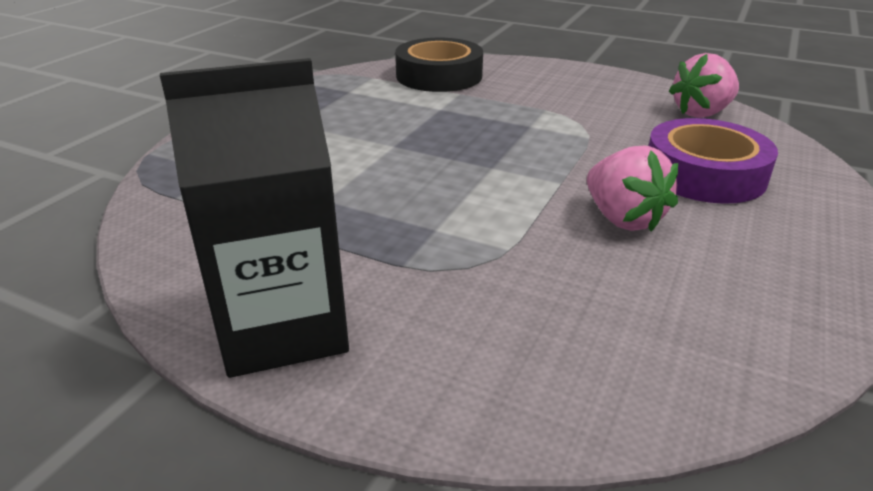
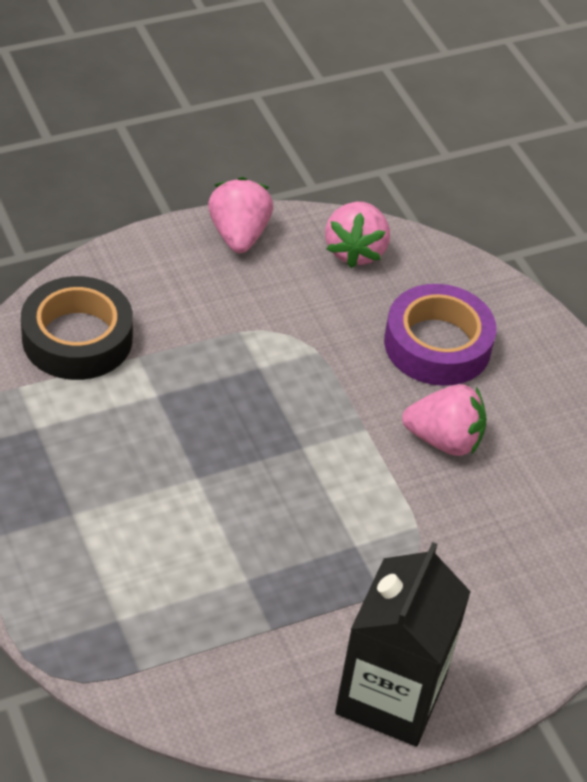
camera: 55 degrees left, 15 degrees up
(618, 80) = (239, 235): none -> pink strawberry

